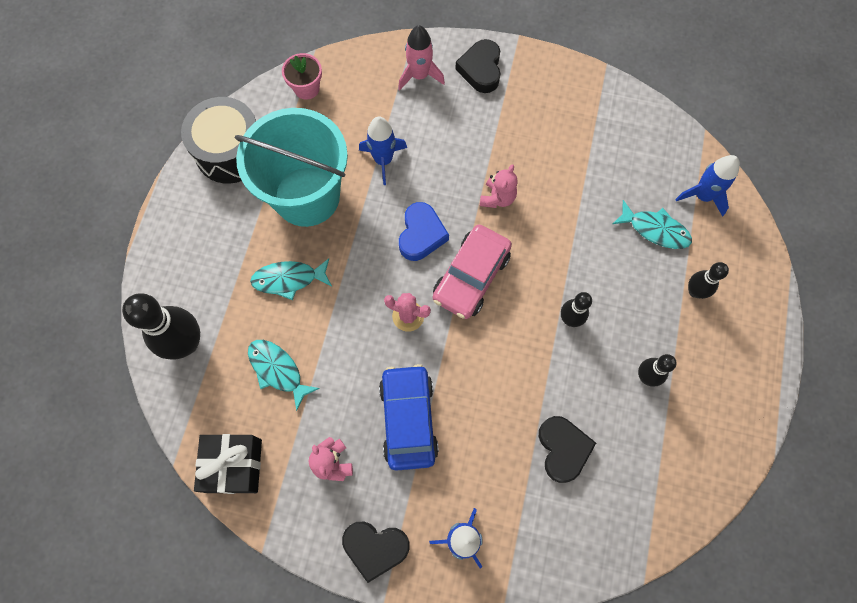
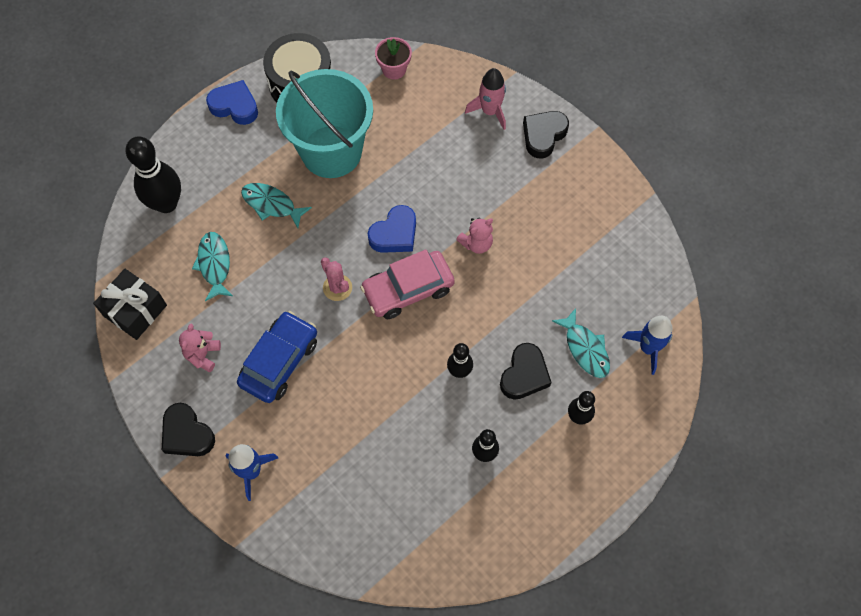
camera: 35 degrees right, 5 degrees down
(183, 210) = (235, 106): none -> blue heart
(383, 160) = (410, 160): blue rocket -> none
(563, 449) = (376, 461): black heart -> black heart (524, 375)

